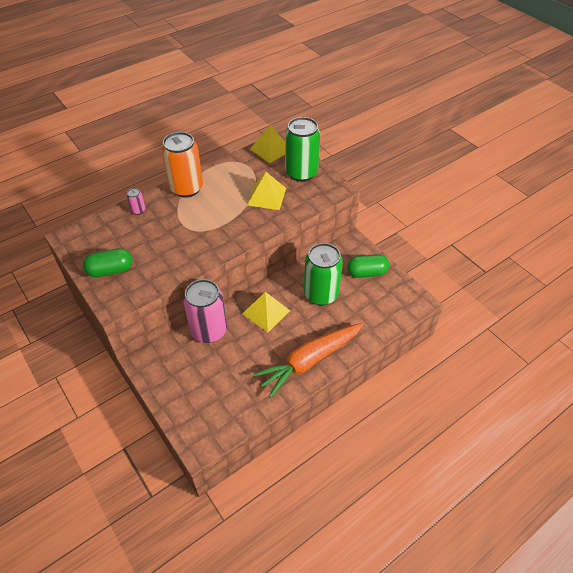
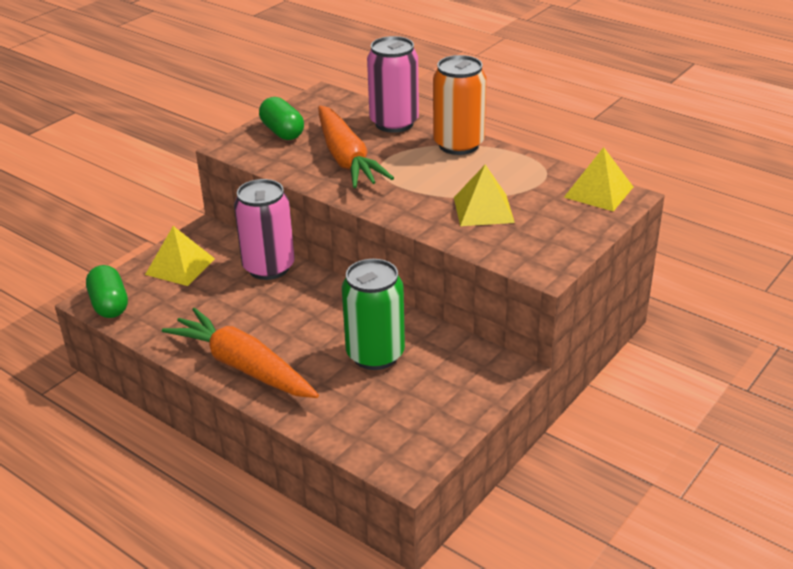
camera: 75 degrees right, 15 degrees down
(138, 210) = (394, 123): pink can -> pink can, size x2.41
(171, 243) = (346, 158): none -> orange carrot
(266, 312) = (318, 308): yellow pyramid -> yellow pyramid (180, 266)
(301, 173) = (561, 230): green can -> none
(366, 272) = (446, 397): green capsule -> green capsule (110, 305)

